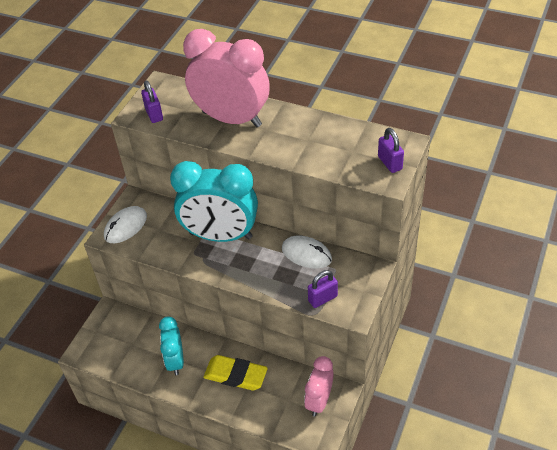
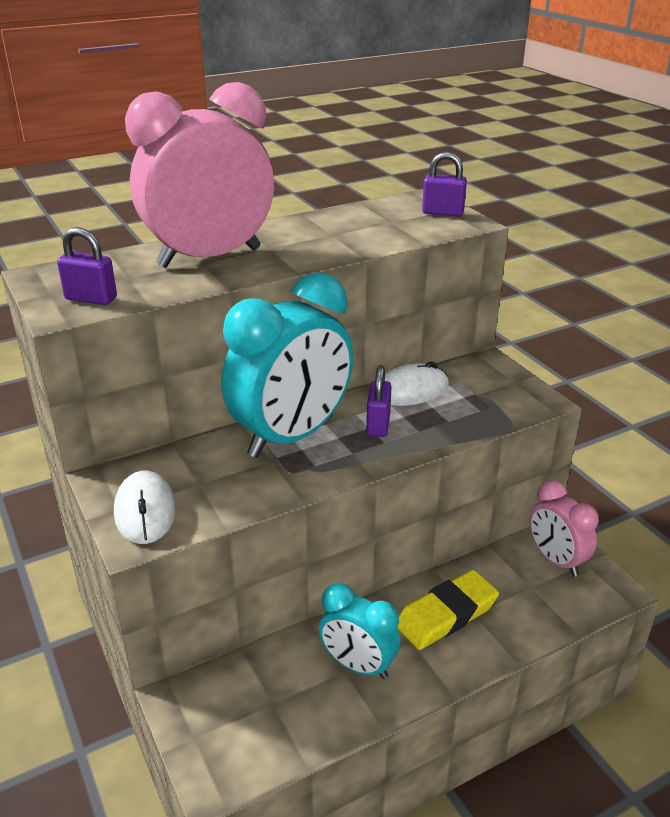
camera: 55 degrees left, 15 degrees down
(322, 298) = (495, 410): purple padlock -> purple padlock (378, 425)

